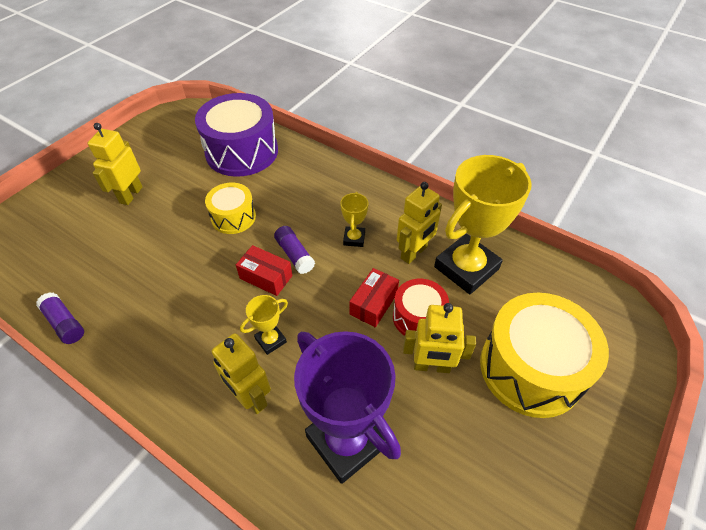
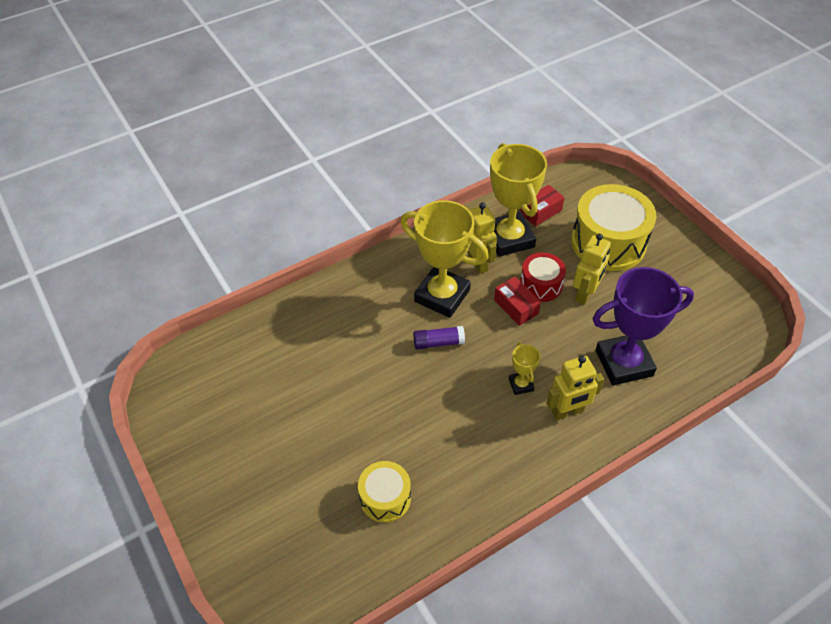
camera: 65 degrees left, 0 degrees up
(65, 323) = (430, 542): purple glue stick -> none
(131, 195) = (278, 460): yellow robot -> none
(233, 217) = (365, 376): yellow drum -> yellow drum (385, 498)
(242, 152) = (272, 346): purple drum -> none
(266, 277) = (453, 370): red box -> red box (541, 212)
(354, 238) = (442, 296): yellow trophy -> yellow trophy, size x2.24

